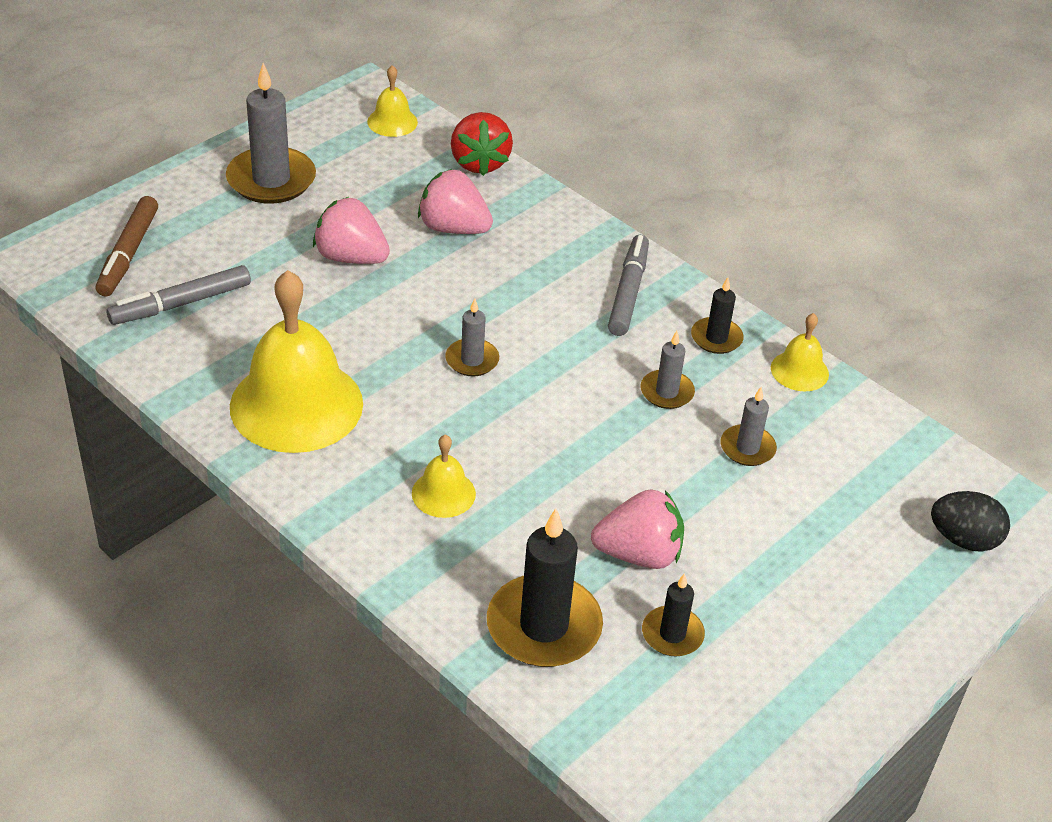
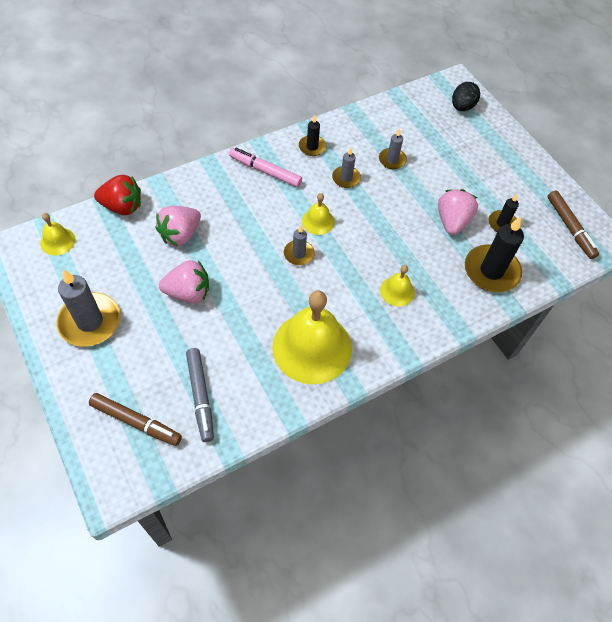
camera: 75 degrees left, 15 degrees up
(351, 257) = (188, 293): pink strawberry -> pink strawberry turned 135 degrees counterclockwise
(628, 292) = (265, 171): grey marker -> pink marker
(719, 756) = (570, 228): none -> brown marker
(799, 371) = (344, 124): yellow bell -> yellow bell (318, 221)

